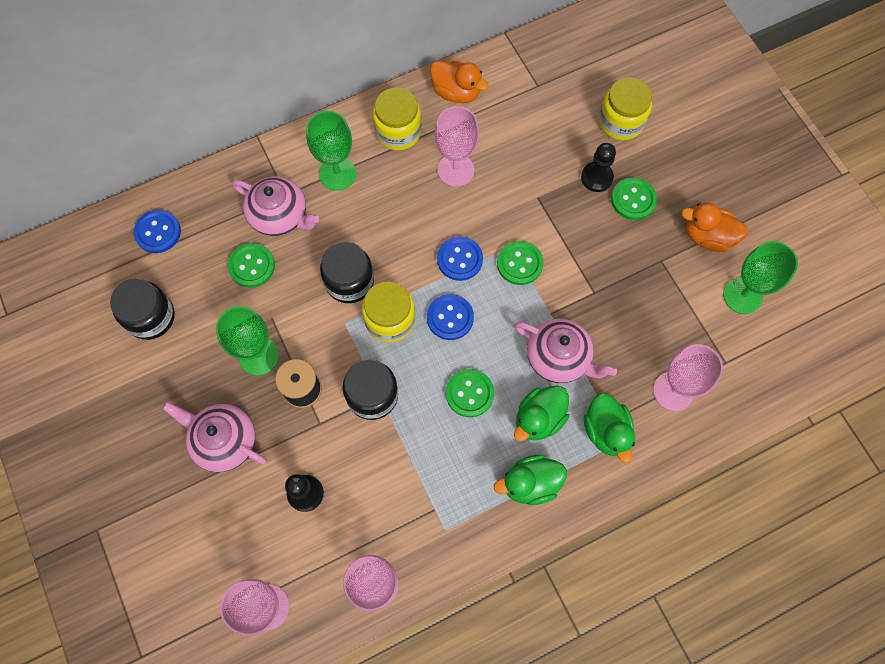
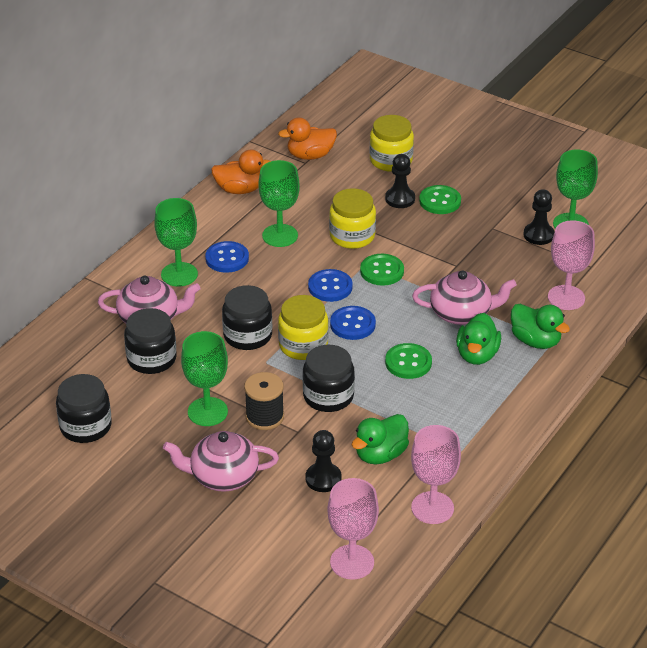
camera: 30 degrees left, 30 degrees down
(158, 232) = (45, 370): blue button -> blue button (227, 258)
(251, 266) = (151, 359): green button -> black jar
(398, 131) = (210, 230): yellow jar -> yellow jar (352, 236)
(455, 170) = (280, 235): pink goblet -> green goblet
(530, 483) = (503, 395): green duck -> green duck (380, 454)
(701, 293) = (538, 235): none -> black pawn
(707, 237) = (515, 201): orange duck -> orange duck (310, 155)

